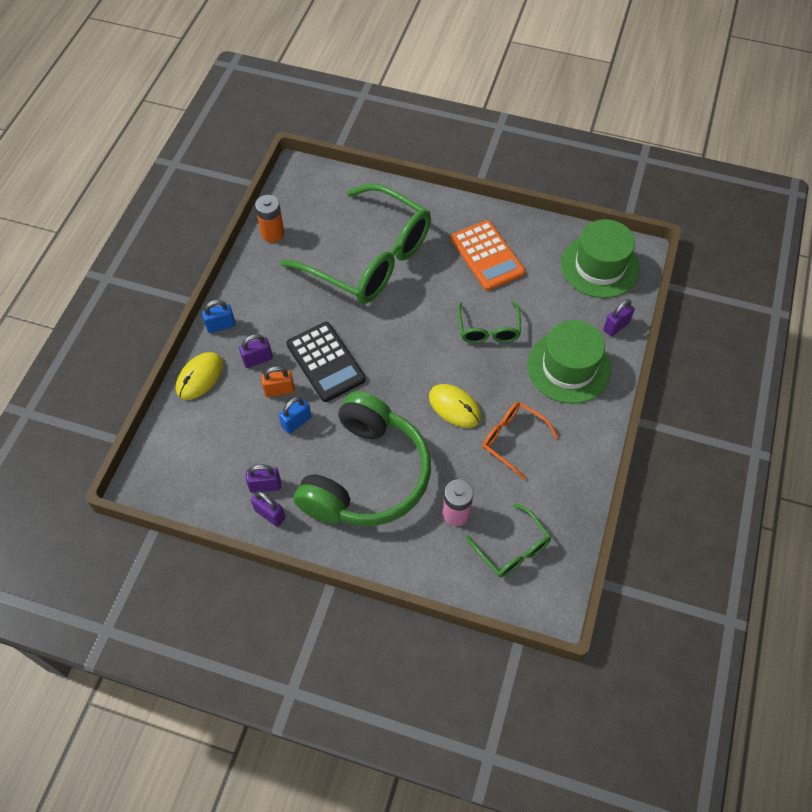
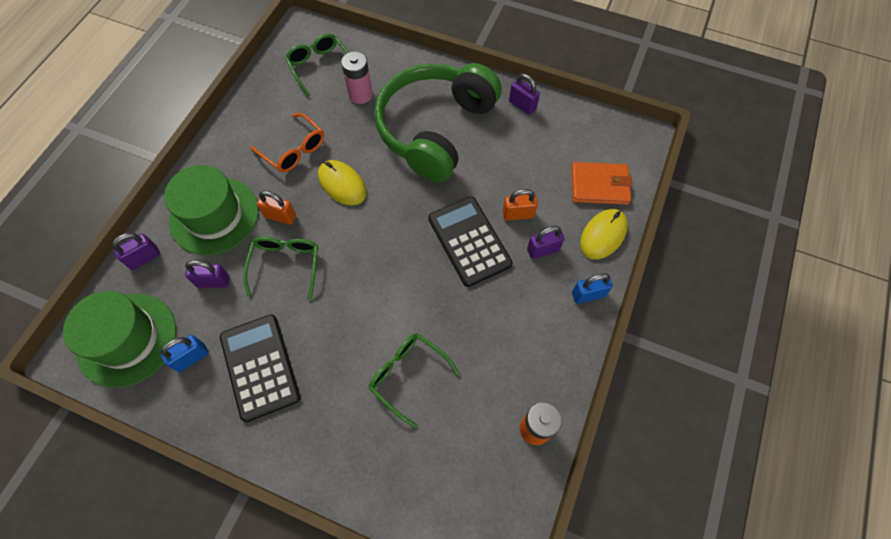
camera: 175 degrees left, 5 degrees up
(196, 425) = (599, 185): none -> orange wallet
(265, 486) = (527, 127): purple padlock -> purple padlock (213, 281)
(296, 422) = (500, 181): blue padlock -> blue padlock (191, 357)
(370, 258) = (407, 375): green glasses -> green glasses, size x0.46
(487, 256) = (260, 367): orange calculator -> black calculator
(506, 371) = (280, 216): none -> orange padlock

